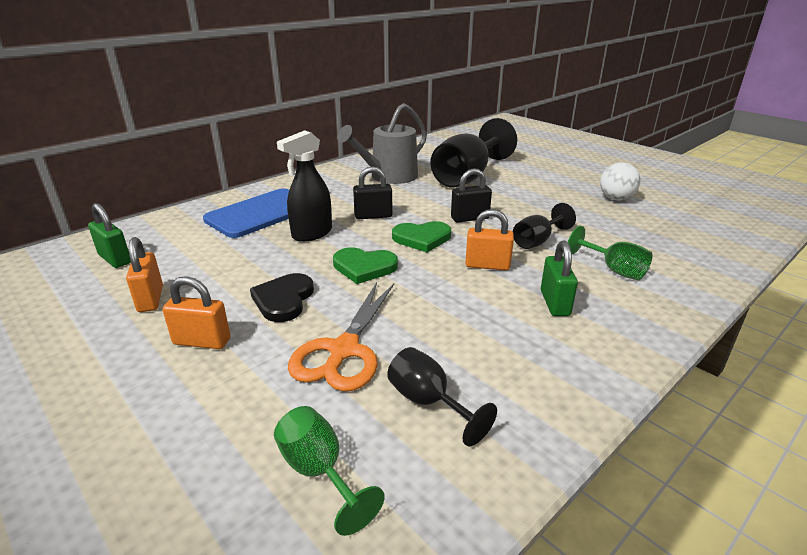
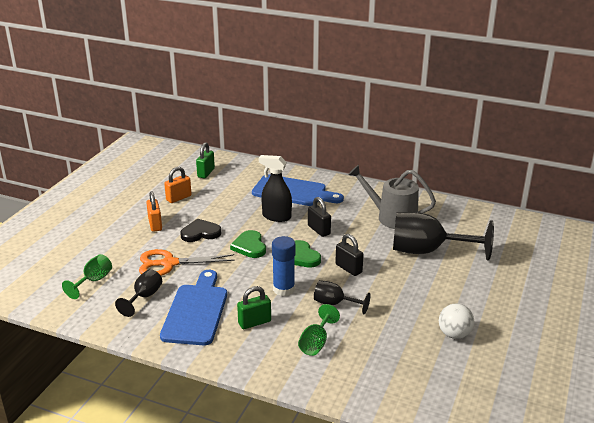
camera: 65 degrees right, 0 degrees up
(487, 265) = (284, 289): orange padlock -> blue glue stick
(503, 350) = (196, 311): none -> blue cutting board

